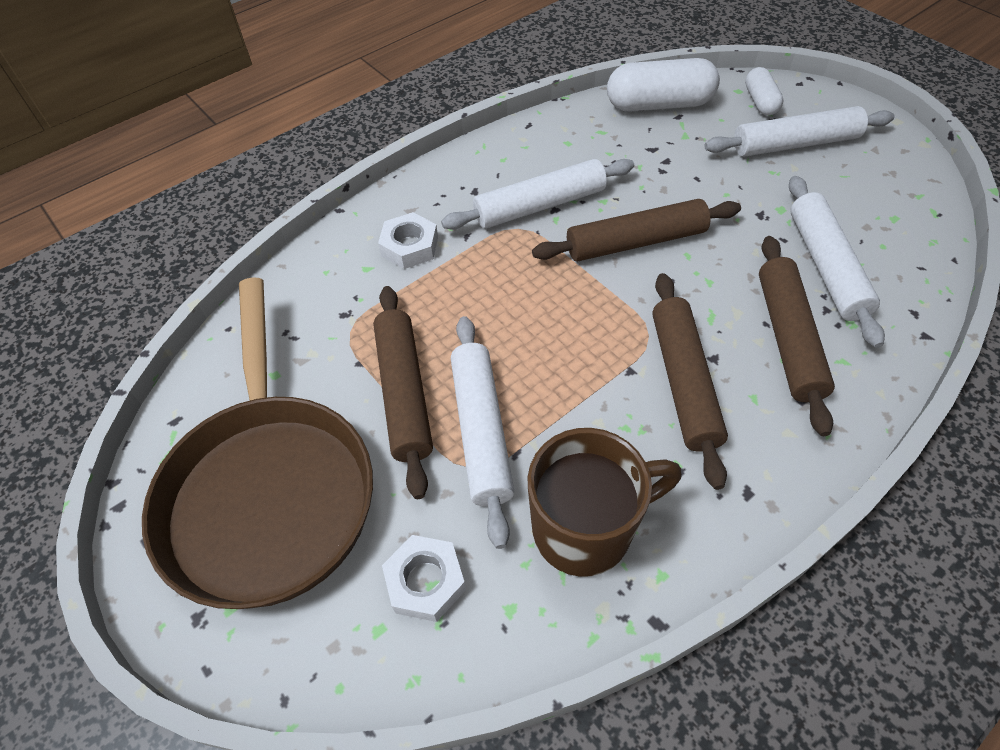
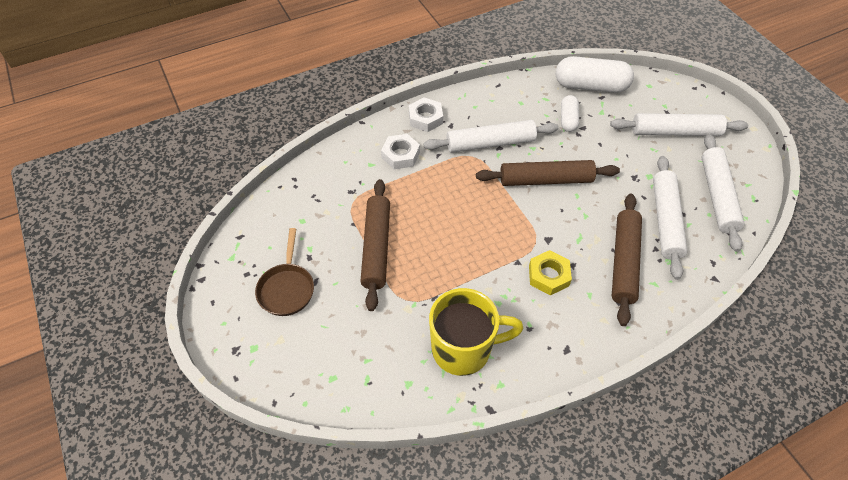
camera: 10 degrees right, 0 degrees up
(269, 490) = (287, 288): brown pan -> brown pan, size x0.45
(425, 581) = (364, 358): white nut -> white nut (425, 118)
(481, 431) = (417, 280): white rolling pin -> white rolling pin (717, 196)
(585, 528) = (463, 349): brown mug -> yellow mug
(683, 382) = (548, 275): brown rolling pin -> yellow nut
(760, 102) = (662, 96): white capsule -> white capsule (568, 119)

